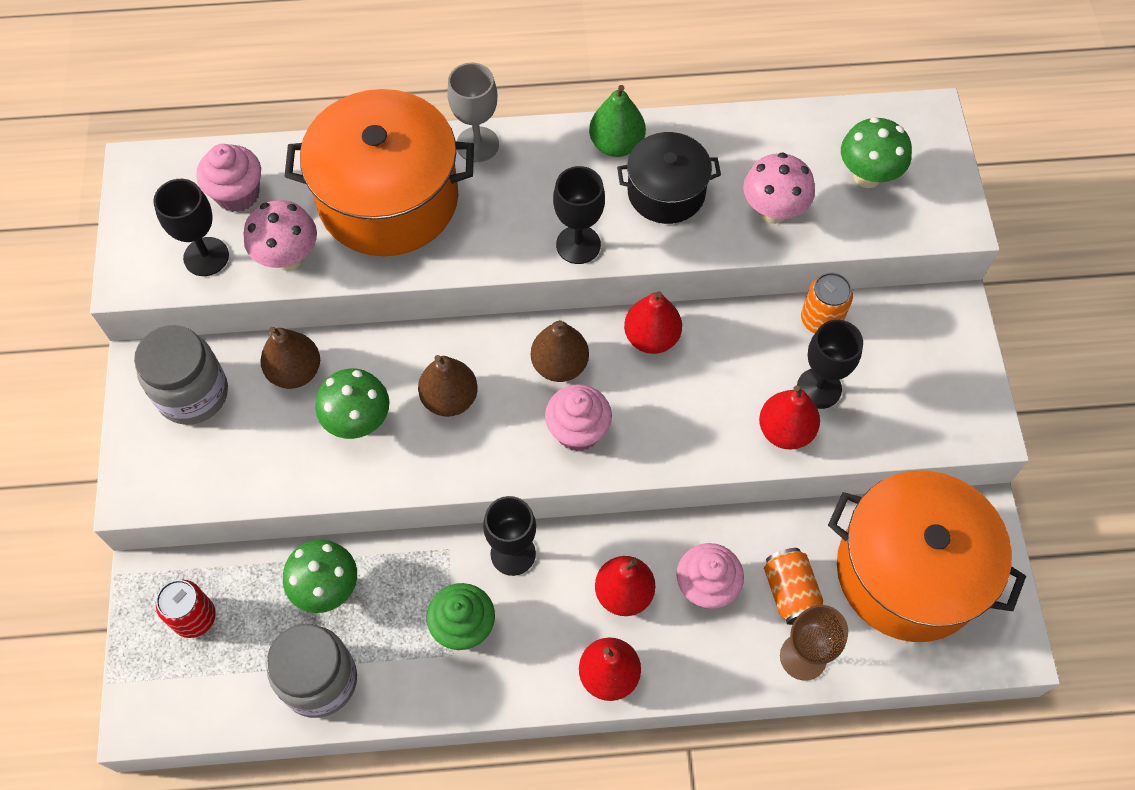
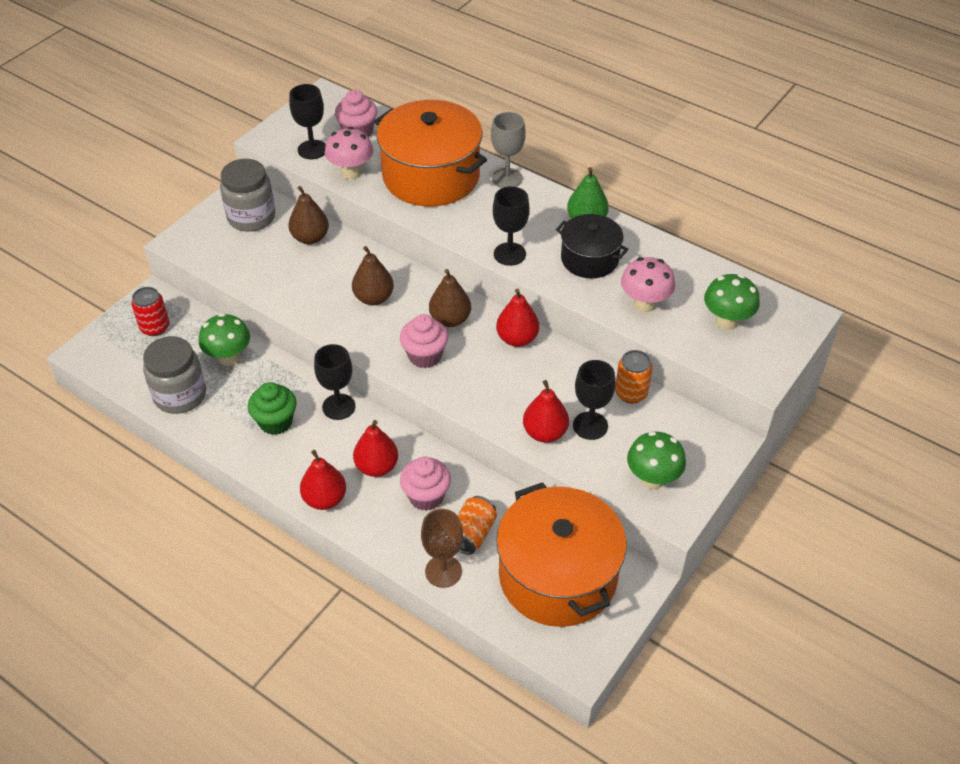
camera: 40 degrees right, 15 degrees down
(358, 422) = (316, 279): green mushroom -> green mushroom (652, 479)

